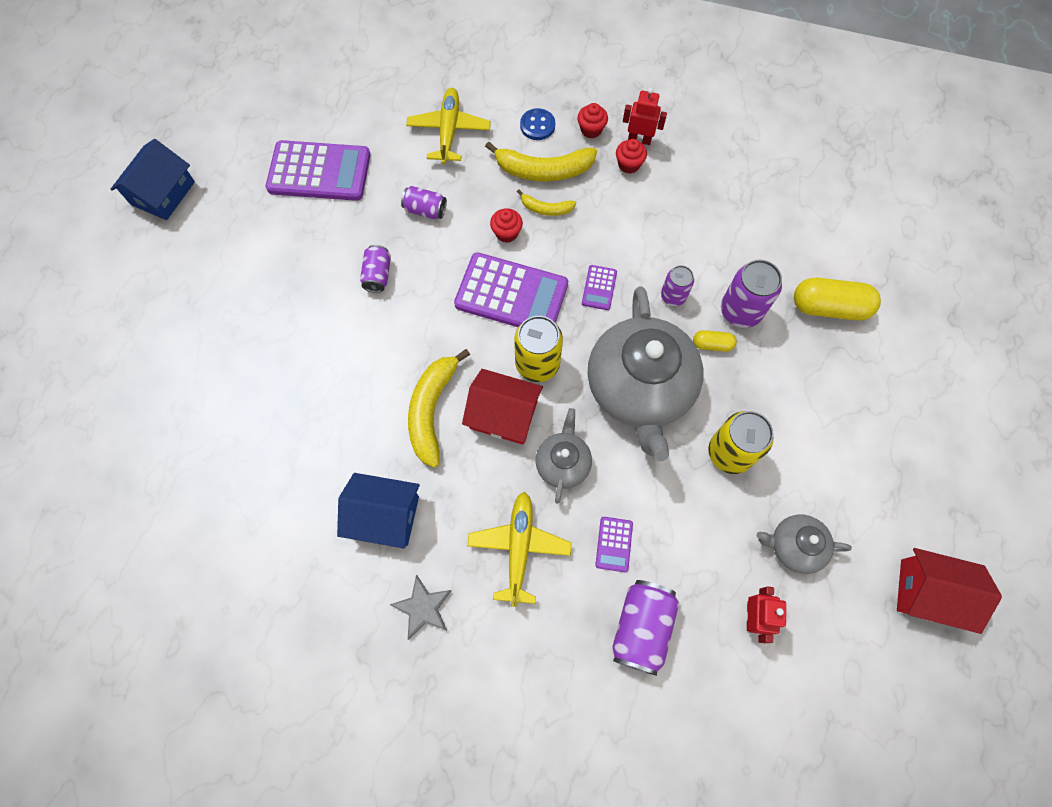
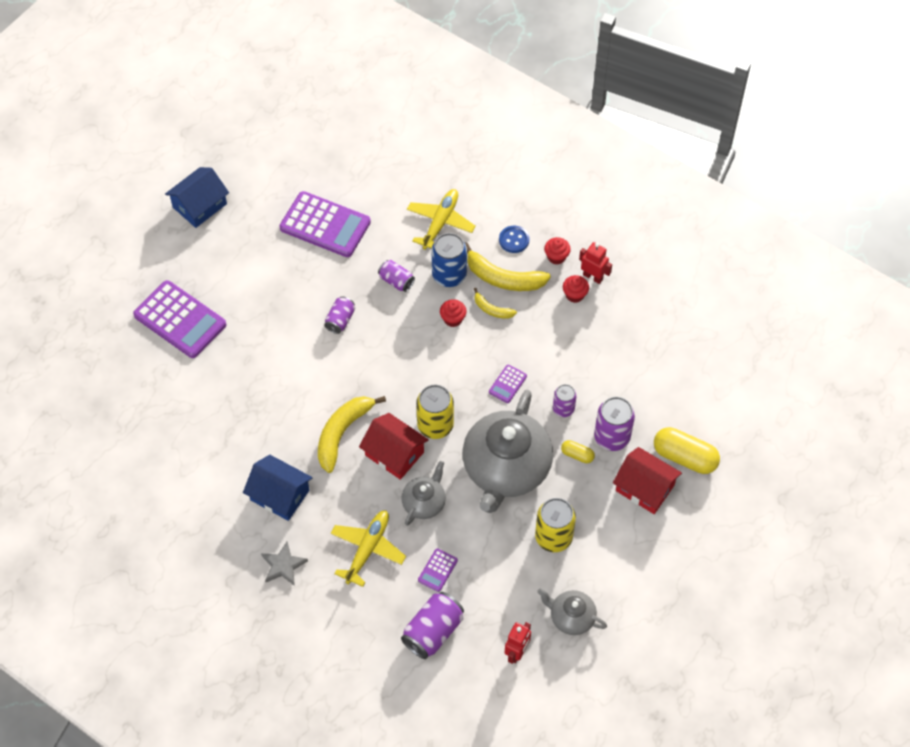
camera: 20 degrees right, 10 degrees down
(482, 185) = (449, 275): none -> blue can
(511, 294) = (437, 367): purple calculator -> purple calculator (180, 320)
(929, 592) = (657, 682): red house -> red house (644, 488)

